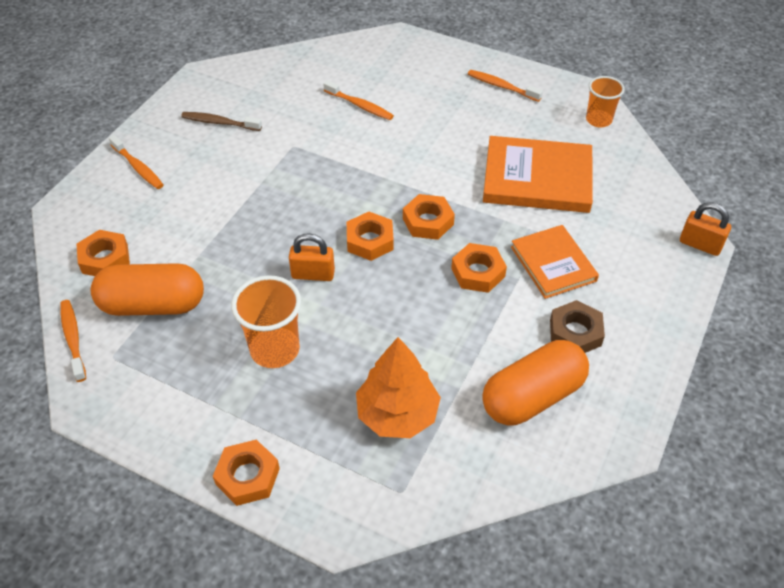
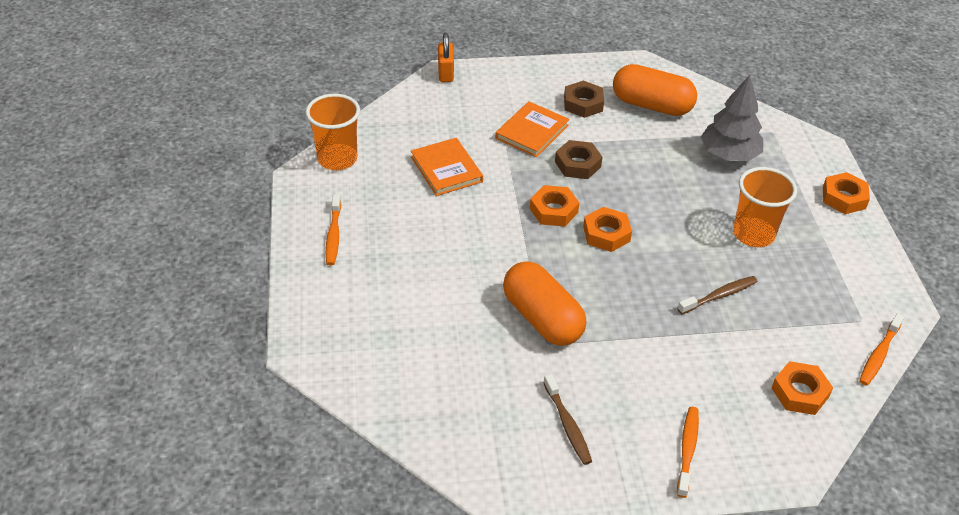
camera: 125 degrees left, 5 degrees down
(153, 305) = (800, 327): orange capsule -> orange capsule (542, 318)
(235, 273) = (719, 296): none -> brown toothbrush
(313, 274) = (671, 249): orange padlock -> none
(360, 105) = (446, 324): orange toothbrush -> none
(397, 414) = (729, 155): orange tree -> grey tree
(478, 272) = (577, 164): orange nut -> brown nut
(537, 178) = (446, 169): orange book -> orange book, size x0.65
(598, 120) = (337, 159): orange cup -> orange cup, size x1.51

